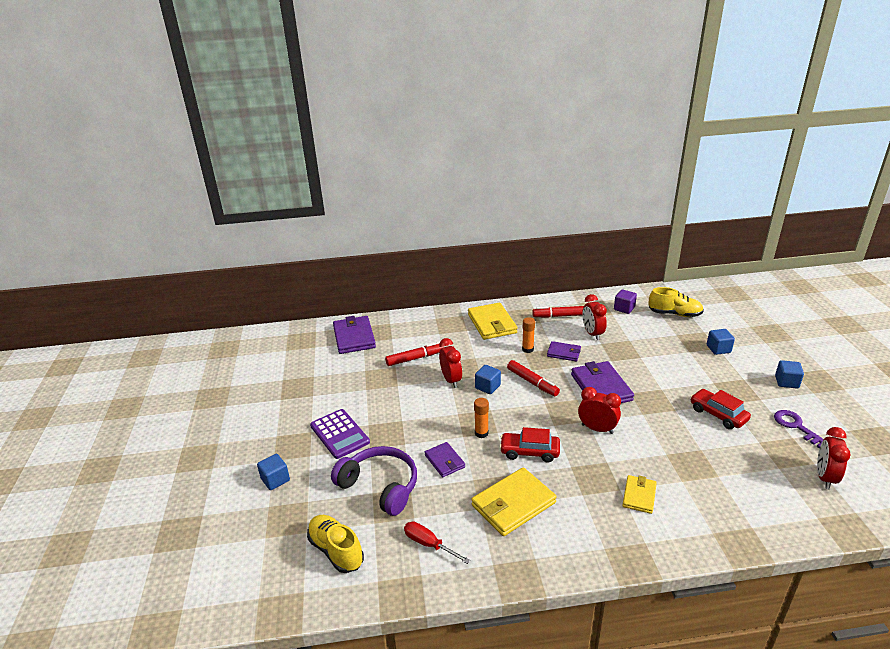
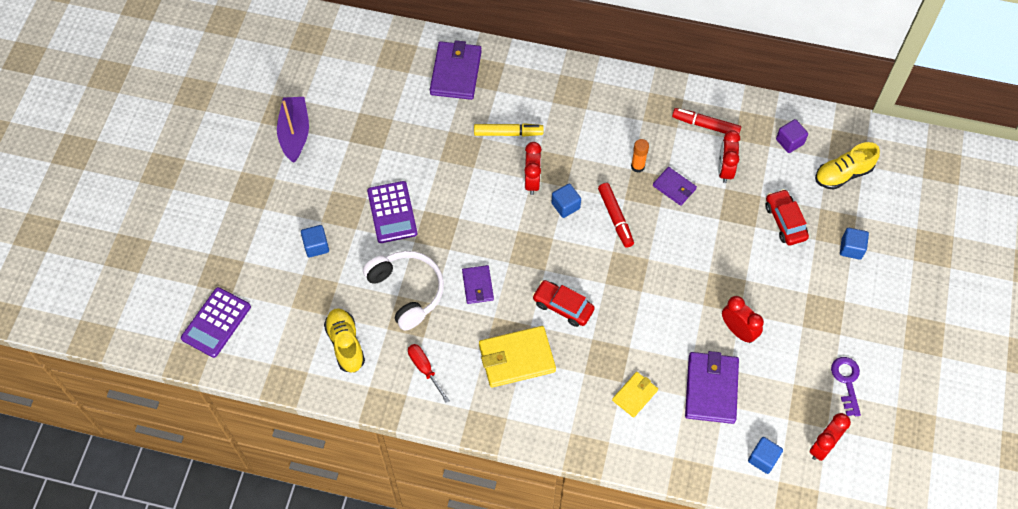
camera: 20 degrees right, 30 degrees up
(183, 579) = (216, 322): none -> purple calculator
(228, 408) = (295, 133): none -> purple boat
(380, 486) = (407, 291): purple headphones -> white headphones
(415, 358) = (508, 133): red marker -> yellow marker
(481, 433) = (528, 265): orange glue stick -> none
(492, 324) = (620, 109): yellow wallet -> none
(597, 429) = (645, 305): red clock -> red clock (738, 331)
(601, 387) = (683, 253): purple wallet -> purple wallet (711, 389)
(674, 314) = (843, 174): yellow shoe -> yellow shoe turned 120 degrees clockwise
(718, 414) = (779, 335): red car -> red car (785, 221)
(786, 382) = (887, 323): blue cube -> blue cube (763, 459)

